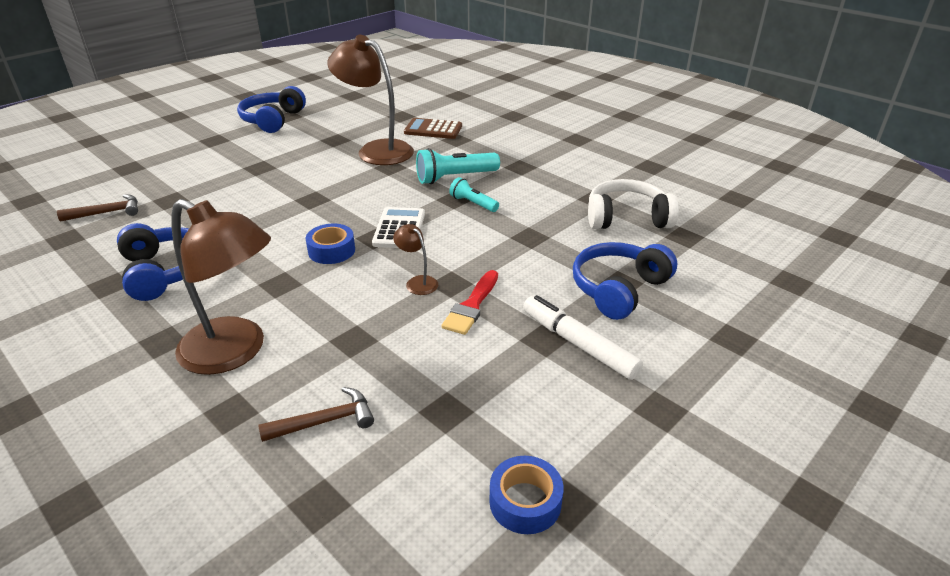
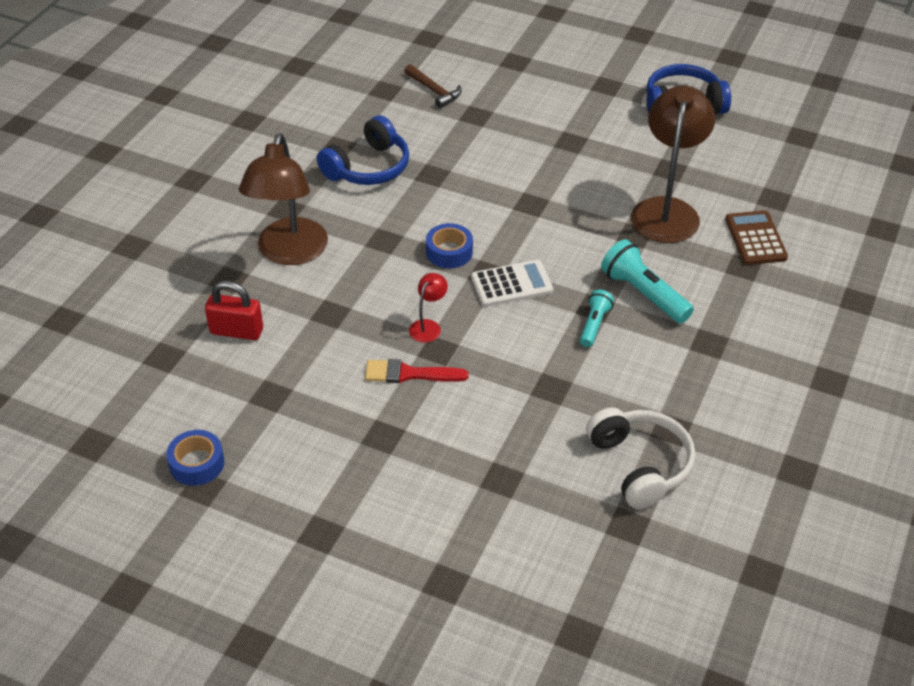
camera: 70 degrees right, 10 degrees up
(325, 421) = (236, 331): brown hammer -> red padlock
(417, 282) = (428, 326): brown lamp -> red lamp
(578, 344) = (386, 462): white marker -> none
(619, 289) = (488, 479): blue headphones -> none

